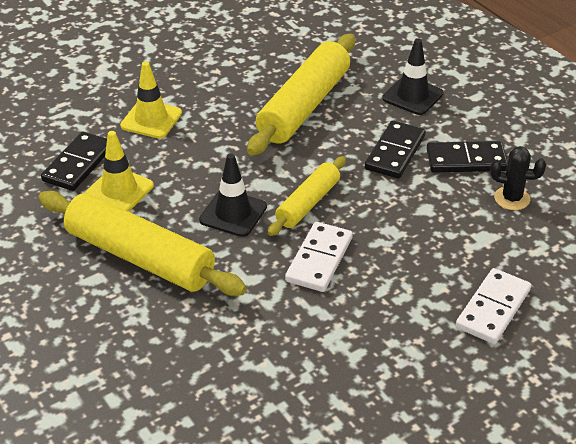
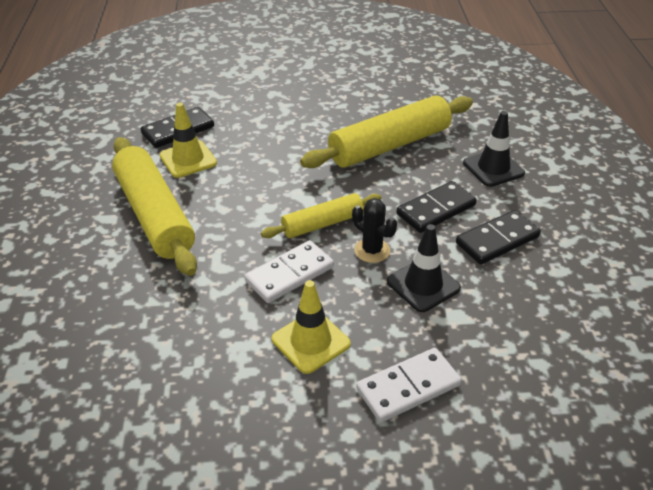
camera: 30 degrees right, 0 degrees up
(151, 119) = (260, 116): yellow traffic cone -> yellow traffic cone (311, 341)
(233, 213) = (255, 209): black traffic cone -> black traffic cone (423, 285)
(466, 160) = (497, 240): black domino -> black domino turned 60 degrees counterclockwise
(512, 198) = (514, 291): black cactus -> black cactus (372, 250)

